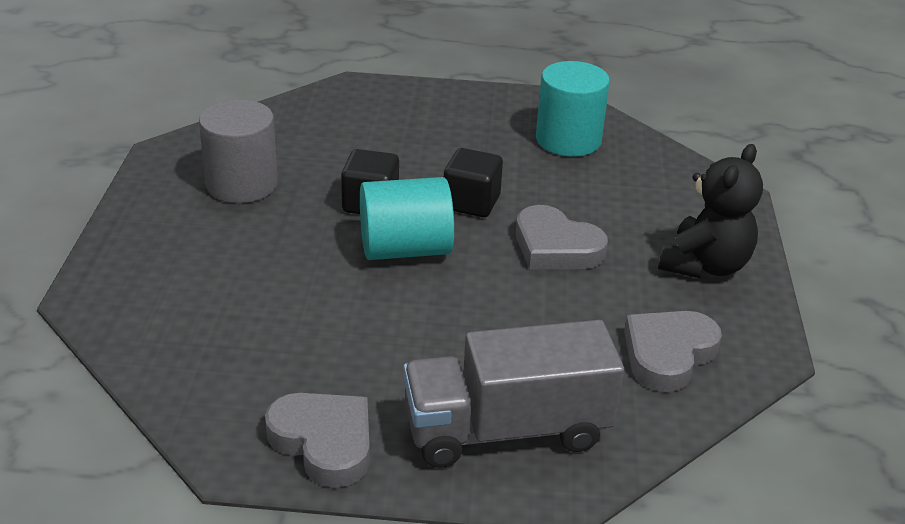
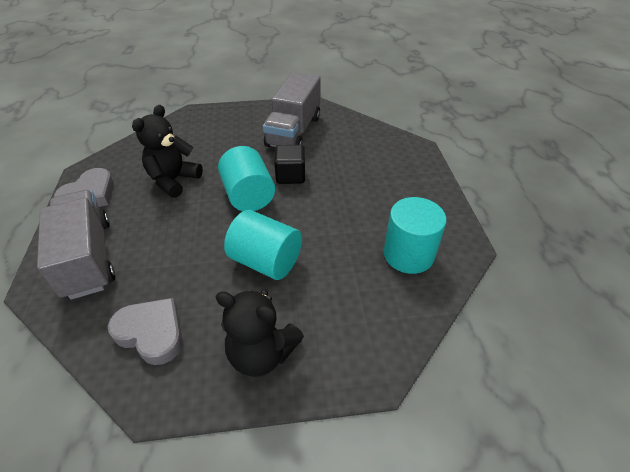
camera: 80 degrees right, 10 degrees up
(242, 184) = (294, 131): grey cylinder -> grey truck
(326, 330) = (173, 180): none -> black teddy bear
(471, 203) = (305, 215): black cube -> none
(556, 247) = (266, 261): grey heart -> turquoise cylinder

